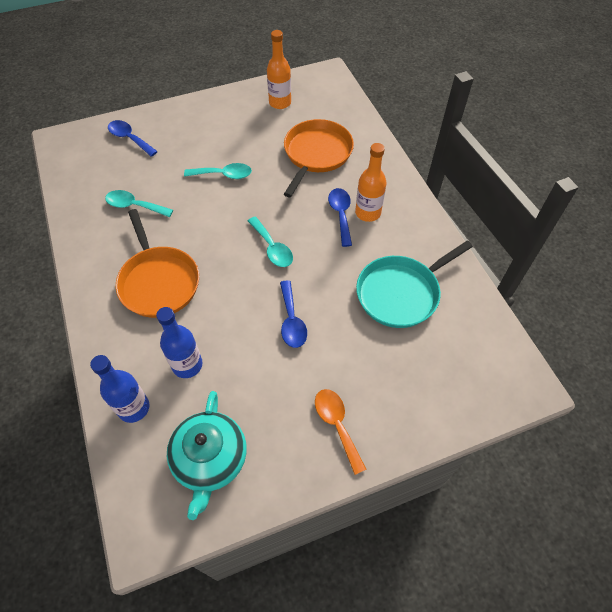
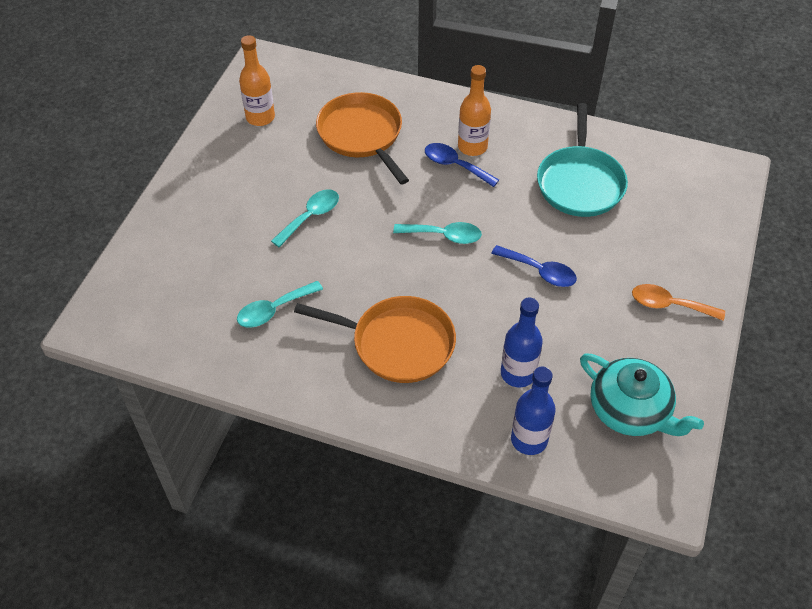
camera: 50 degrees left, 5 degrees down
(129, 138) = (166, 262): blue spoon -> none

